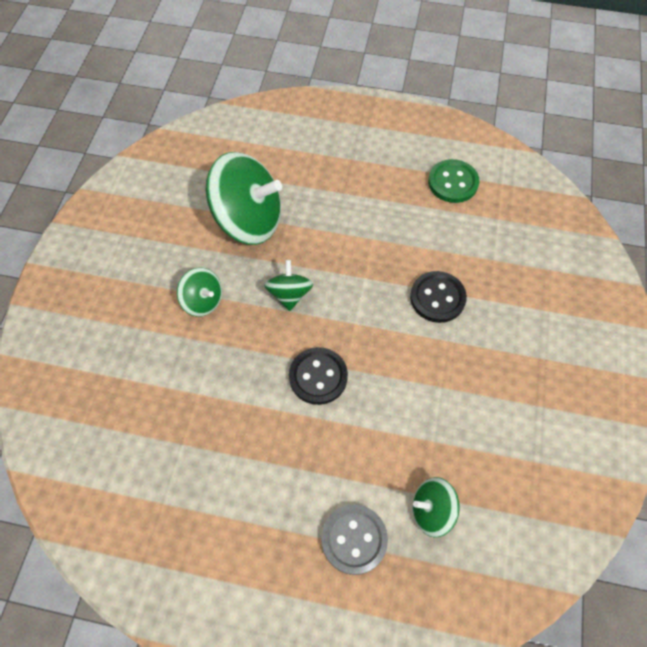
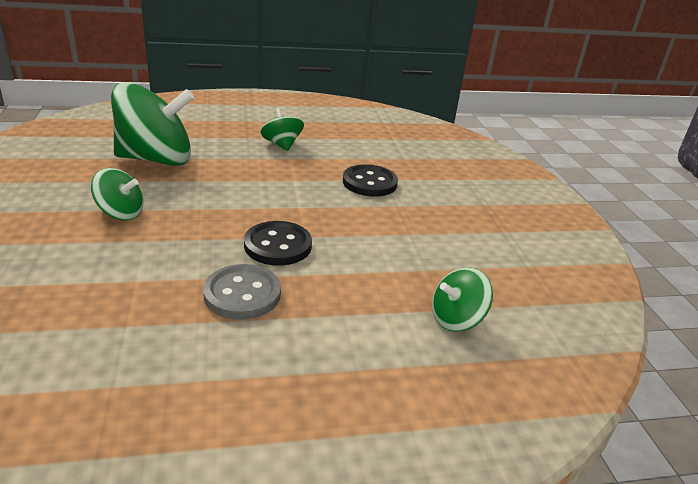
camera: 25 degrees left, 30 degrees down
(289, 294) = (220, 197): green spinning top -> green spinning top (282, 145)
(354, 539) = (386, 361): grey button -> grey button (242, 294)
(453, 182) = (343, 124): green button -> none

